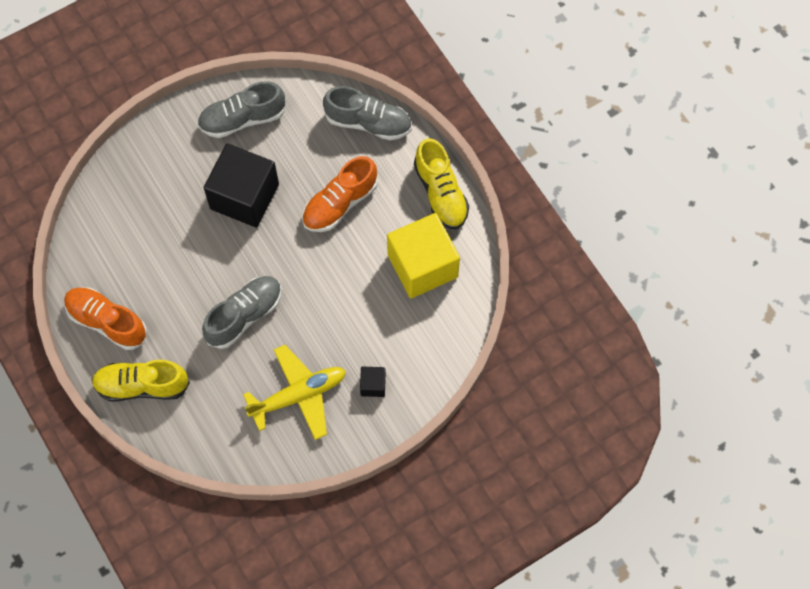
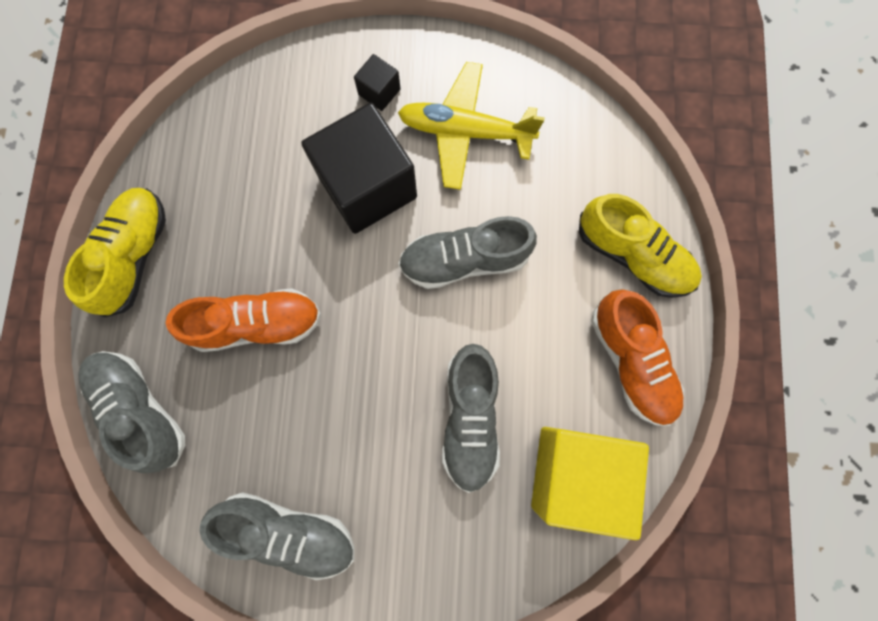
camera: 145 degrees left, 10 degrees up
(182, 232) = (470, 418): none -> grey shoe
(244, 196) = (363, 414): black cube -> black cube (367, 187)
(422, 266) = (226, 184): yellow cube -> yellow cube (575, 473)

